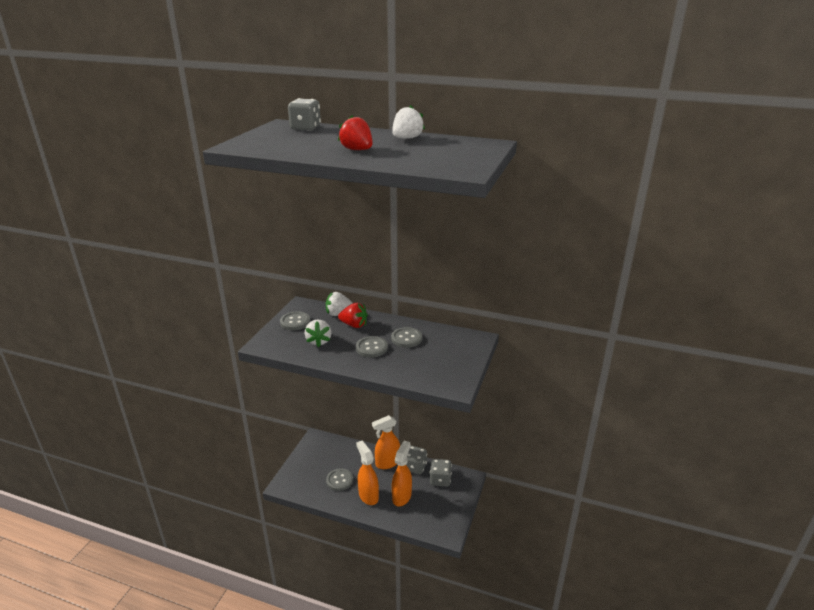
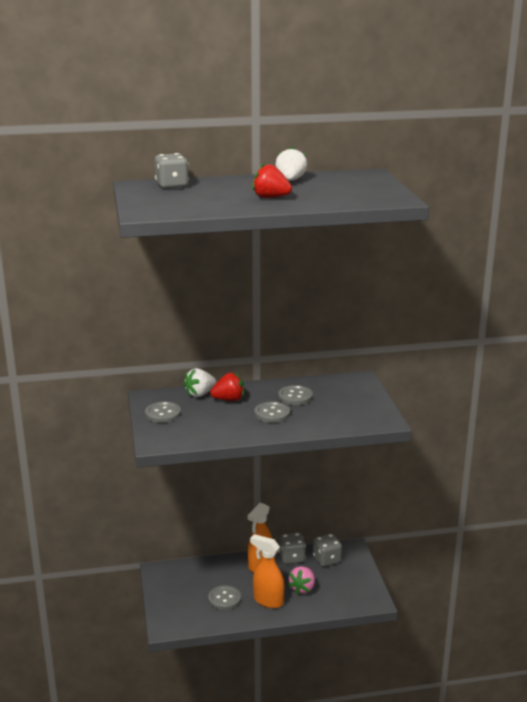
camera: 30 degrees left, 5 degrees down
(319, 341) = (212, 423): white strawberry -> none
(402, 496) = (302, 588): orange spray bottle -> pink strawberry

